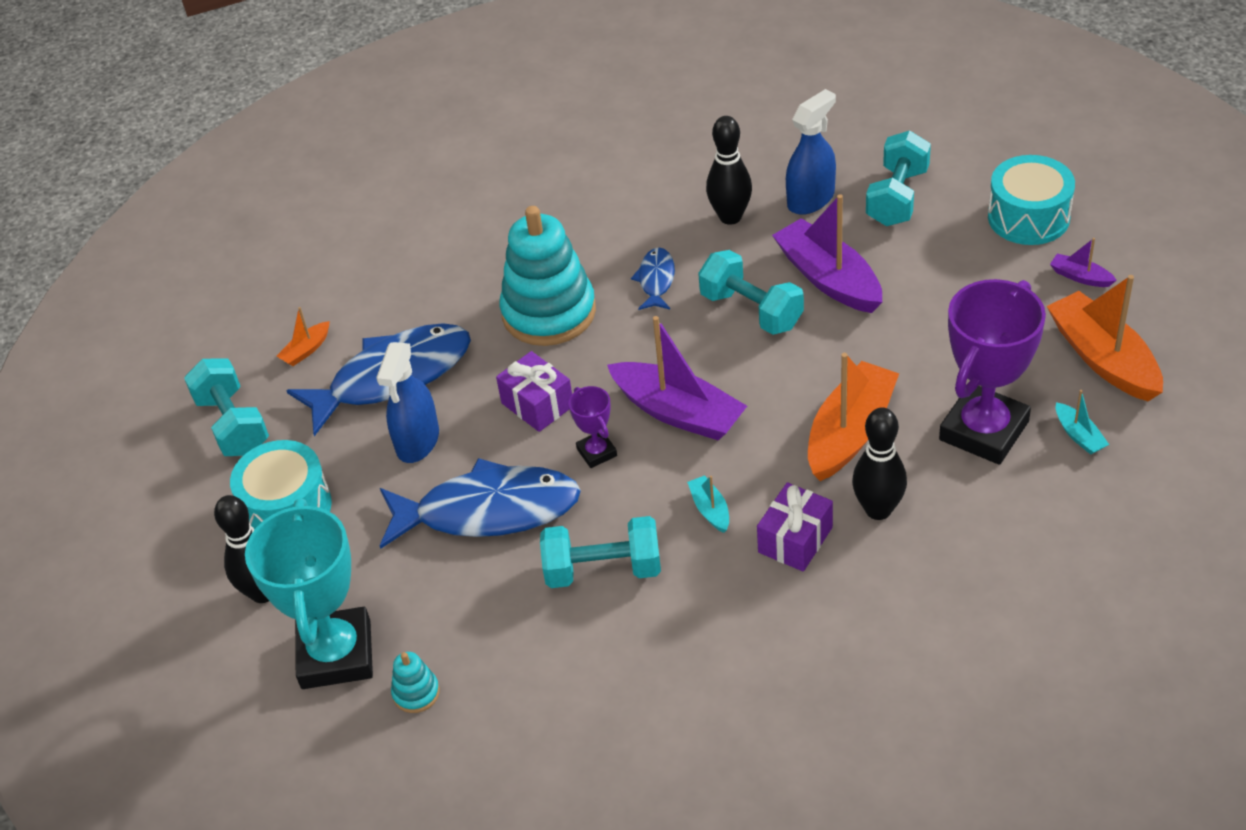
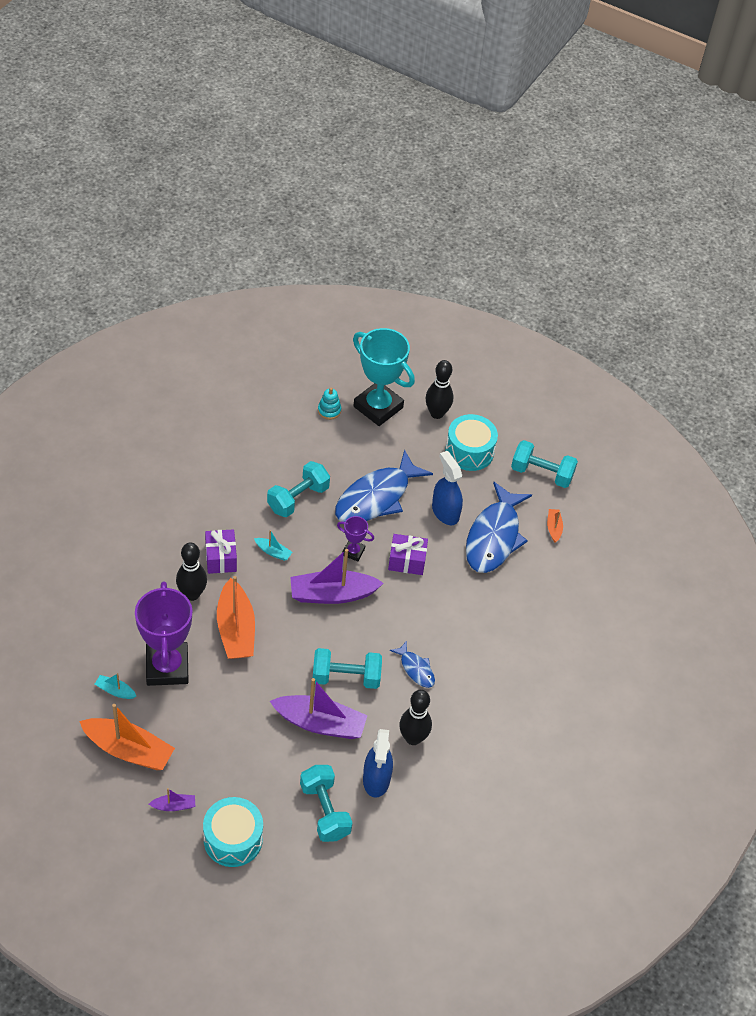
camera: 130 degrees right, 5 degrees up
(549, 312) = (454, 616): turquoise stacking toy -> none

